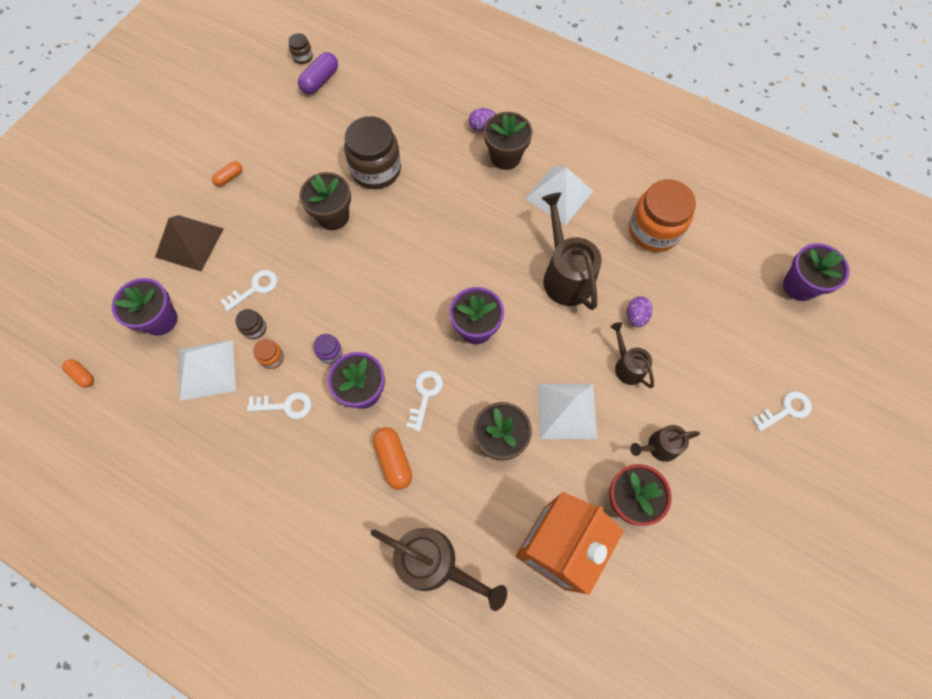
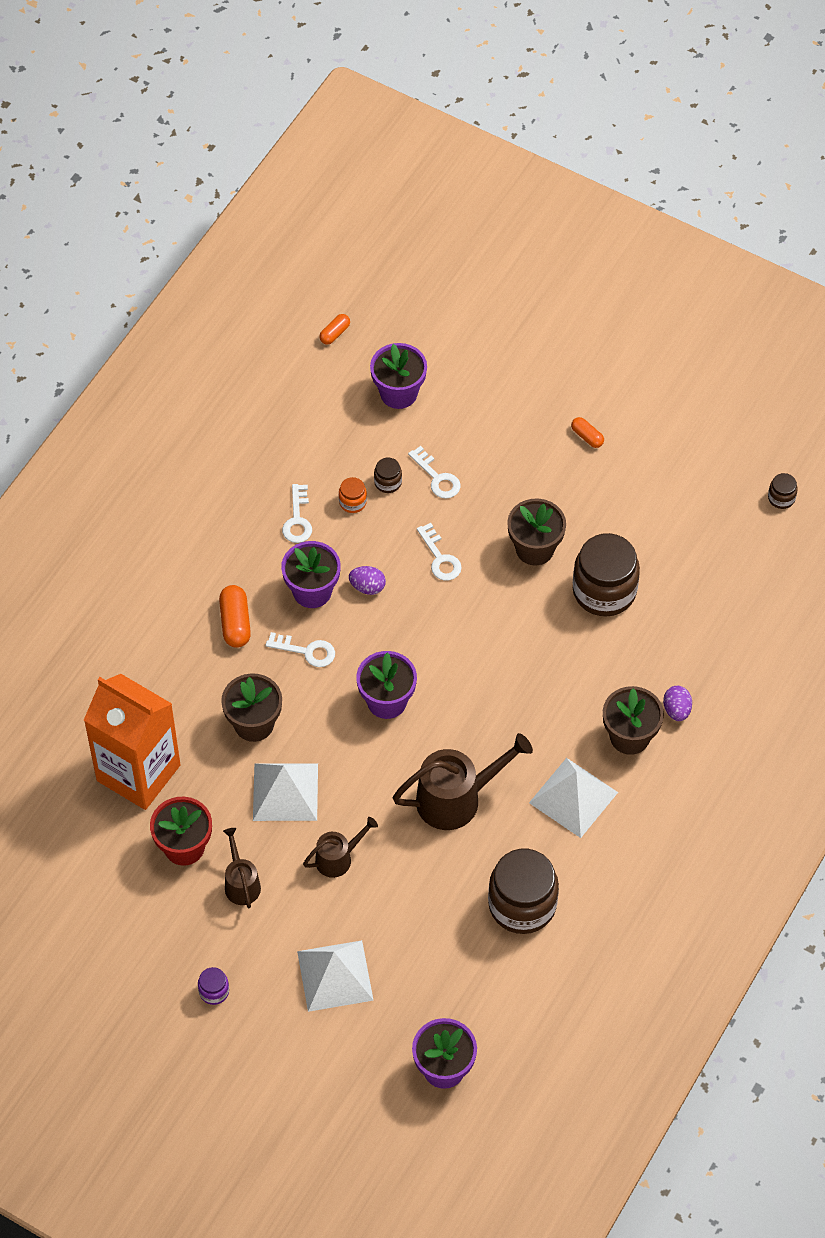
camera: 90 degrees right, 10 degrees down
(189, 242) = (496, 407): brown pyramid -> none
(206, 369) = (339, 443): white pyramid -> white pyramid (335, 975)
(320, 81) = (742, 521): purple capsule -> none
(330, 352) = (358, 557): purple jar -> purple jar (214, 991)
(393, 460) = (235, 623): orange capsule -> orange capsule turned 75 degrees counterclockwise
(434, 563) = (128, 662): brown watering can -> none
(636, 316) = (401, 873): purple egg -> purple egg (367, 587)
(654, 230) = (522, 905): orange jar -> brown jar
(786, 410) = (280, 1024): white key -> white key (440, 558)

